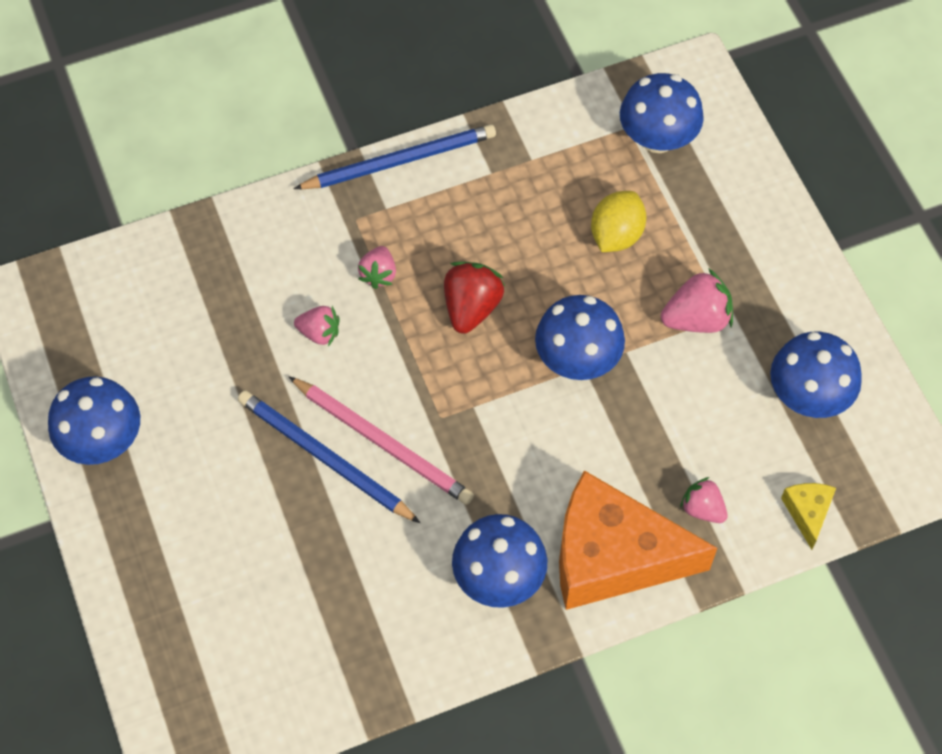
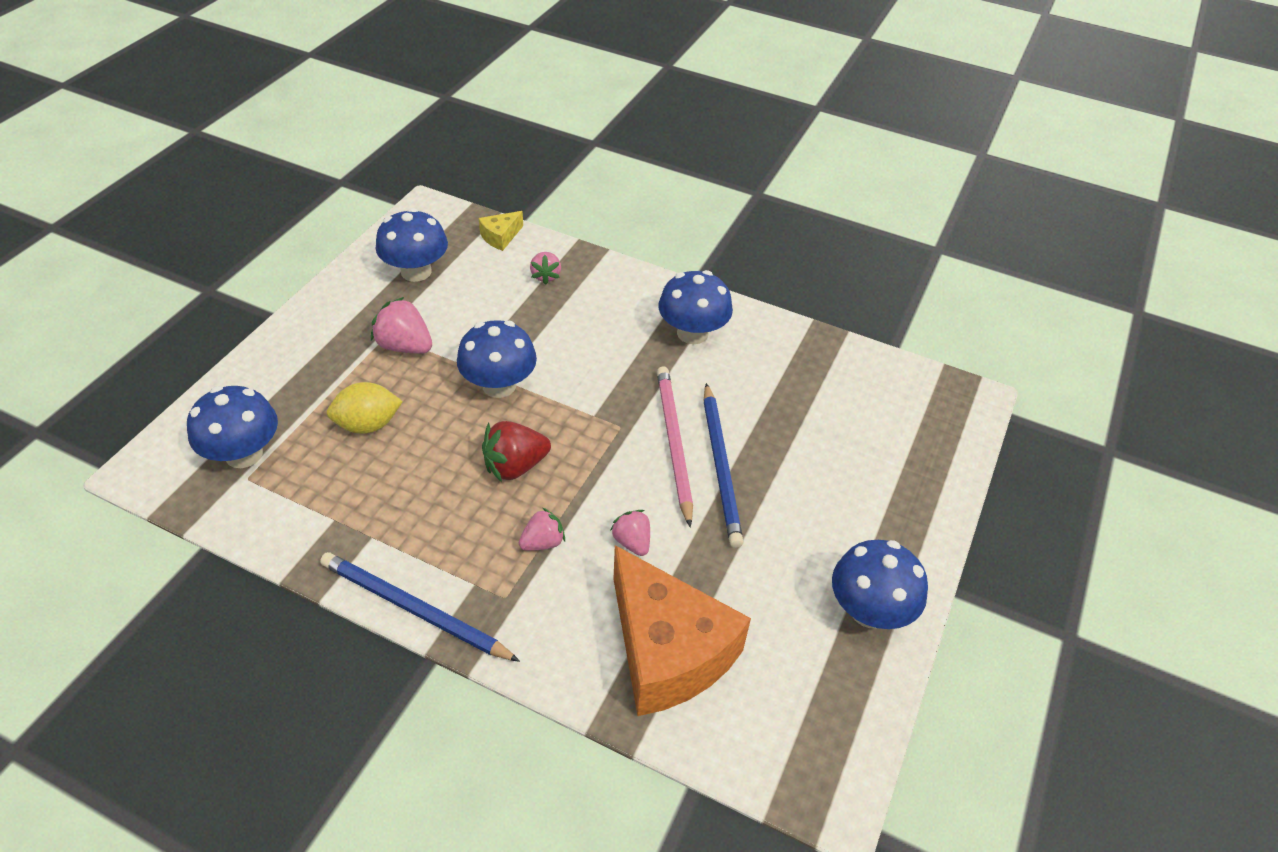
camera: 135 degrees left, 15 degrees down
(613, 556) = (620, 295): orange cheese -> orange cheese (667, 651)

